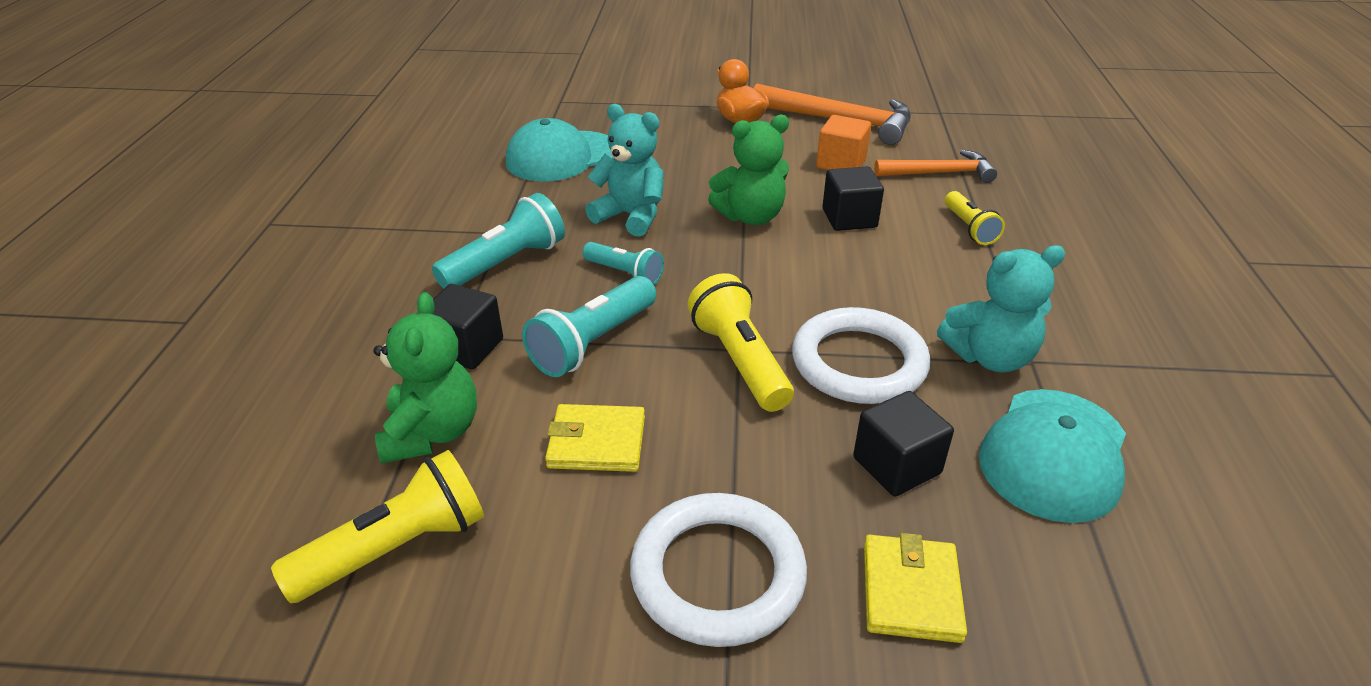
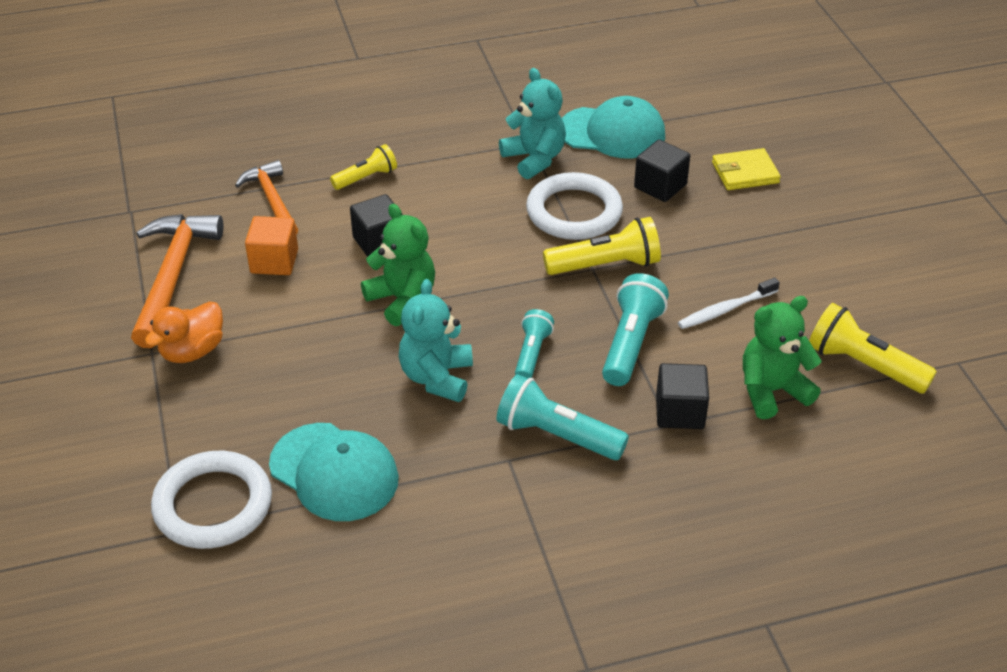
camera: 110 degrees left, 5 degrees up
(593, 343) = (630, 343): turquoise flashlight -> turquoise flashlight turned 90 degrees counterclockwise
(597, 442) = (725, 309): yellow wallet -> white toothbrush
(717, 574) = (783, 237): white ring -> white ring (213, 505)
(739, 361) = (605, 265): yellow flashlight -> yellow flashlight turned 150 degrees counterclockwise

